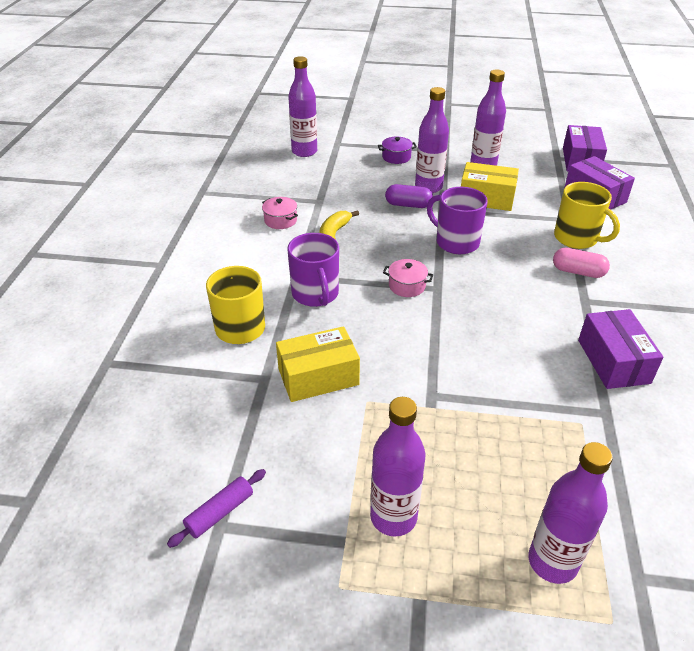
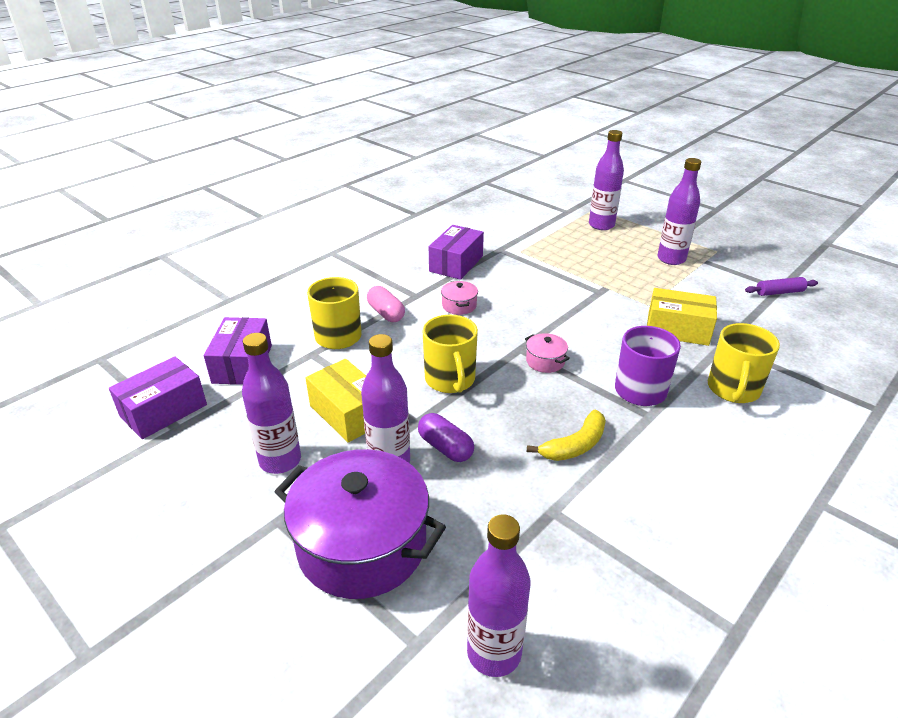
camera: 145 degrees left, 5 degrees down
(280, 220) = (628, 501): pink pot -> pink pot (459, 306)
(396, 157) = (362, 545): purple pot -> purple pot, size x2.46
(456, 242) = (450, 380): purple mug -> yellow mug

